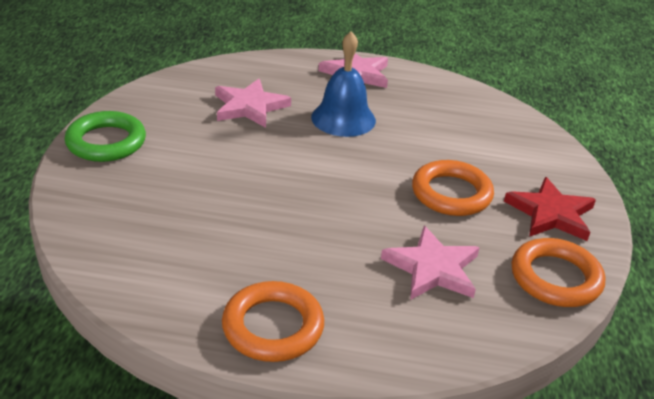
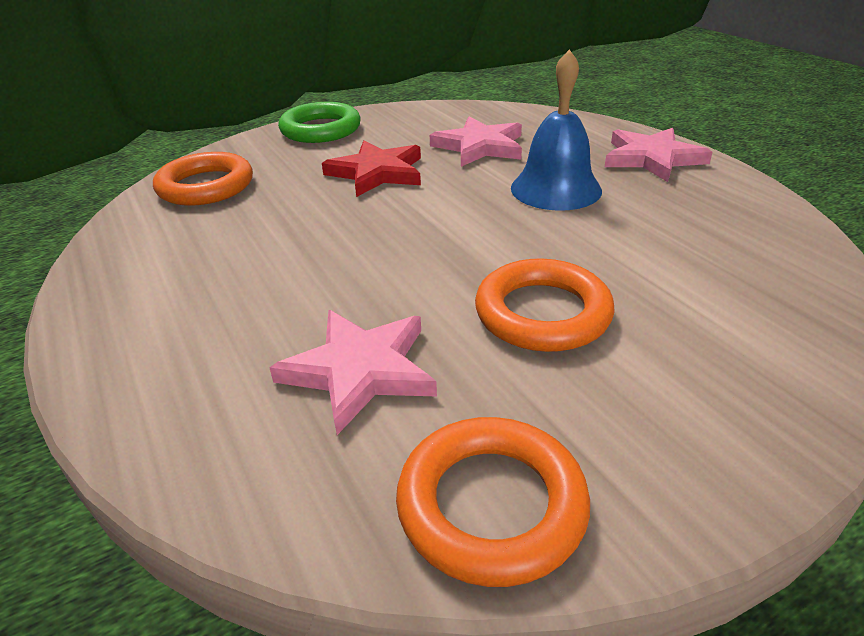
camera: 55 degrees right, 0 degrees up
(273, 327) = (133, 314): orange ring -> orange ring (206, 186)
(551, 213) = (653, 422): red star -> red star (377, 172)

